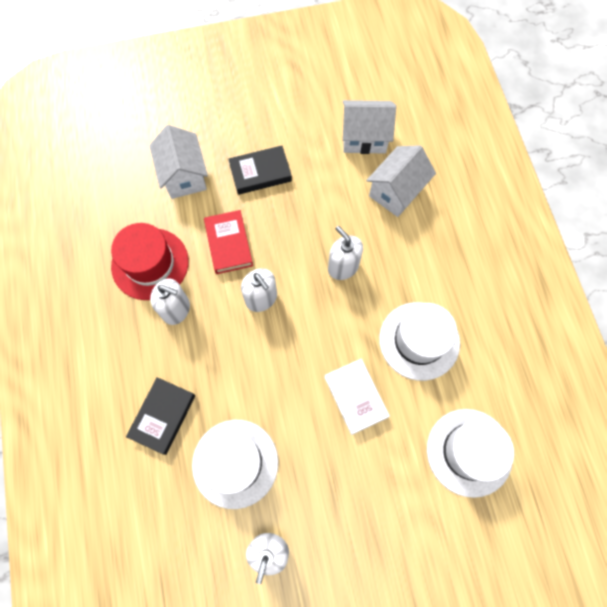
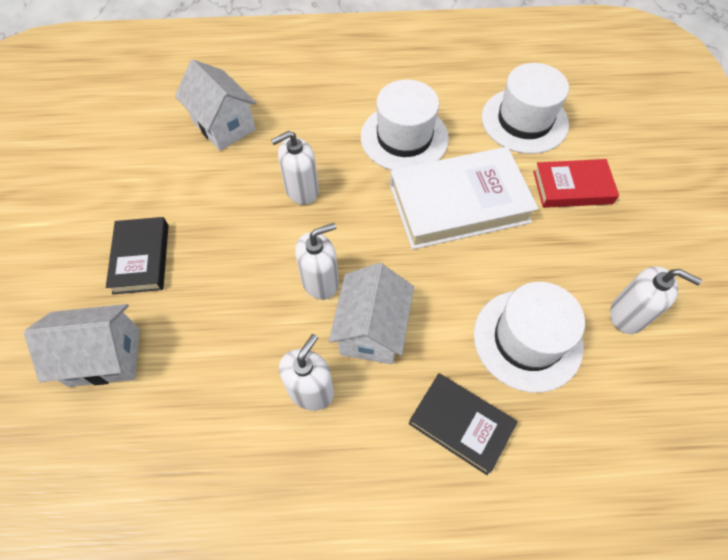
camera: 80 degrees left, 10 degrees down
(150, 264) = (230, 421): red hat -> none
(229, 244) = (233, 310): red book -> red book (572, 187)
(355, 397) = (459, 204): white book -> white book, size x1.71
(364, 138) = (141, 142): white house -> white house (371, 330)

